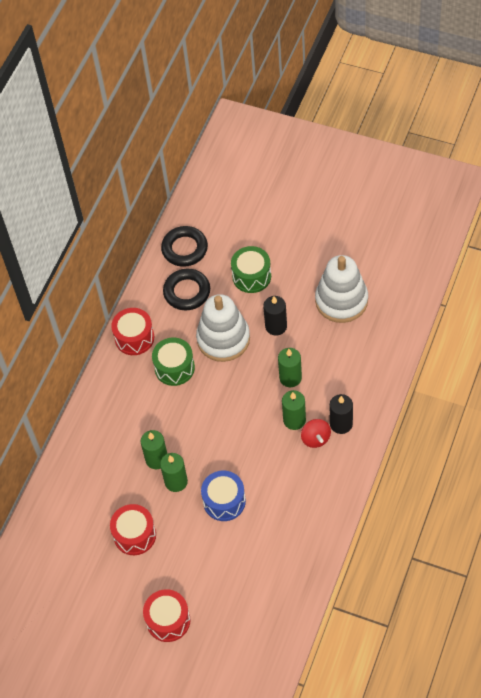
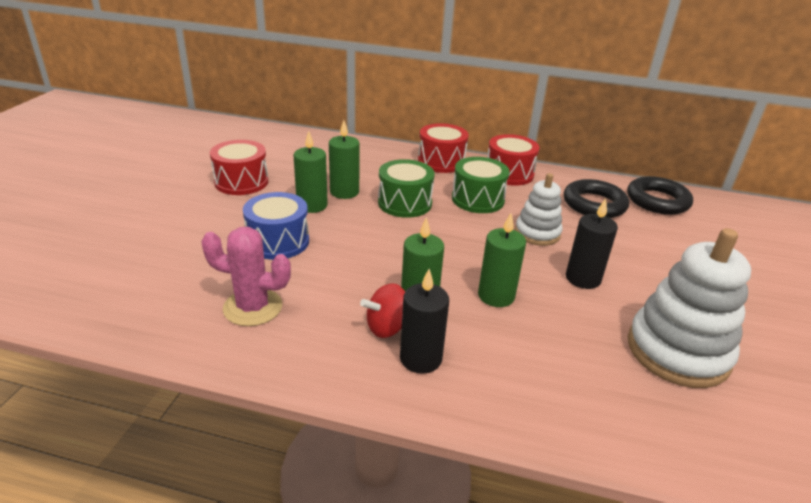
camera: 75 degrees right, 25 degrees down
(168, 620) = (113, 206): red drum -> red drum (441, 162)
(223, 339) = (537, 233): white stacking toy -> white stacking toy, size x0.59
(251, 276) = (655, 253): green drum -> green drum (404, 203)
(294, 510) = (253, 307): none -> pink cactus

